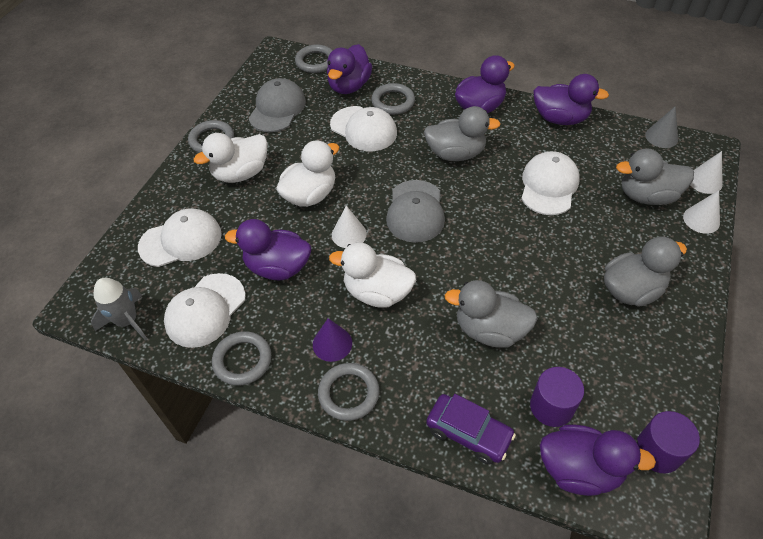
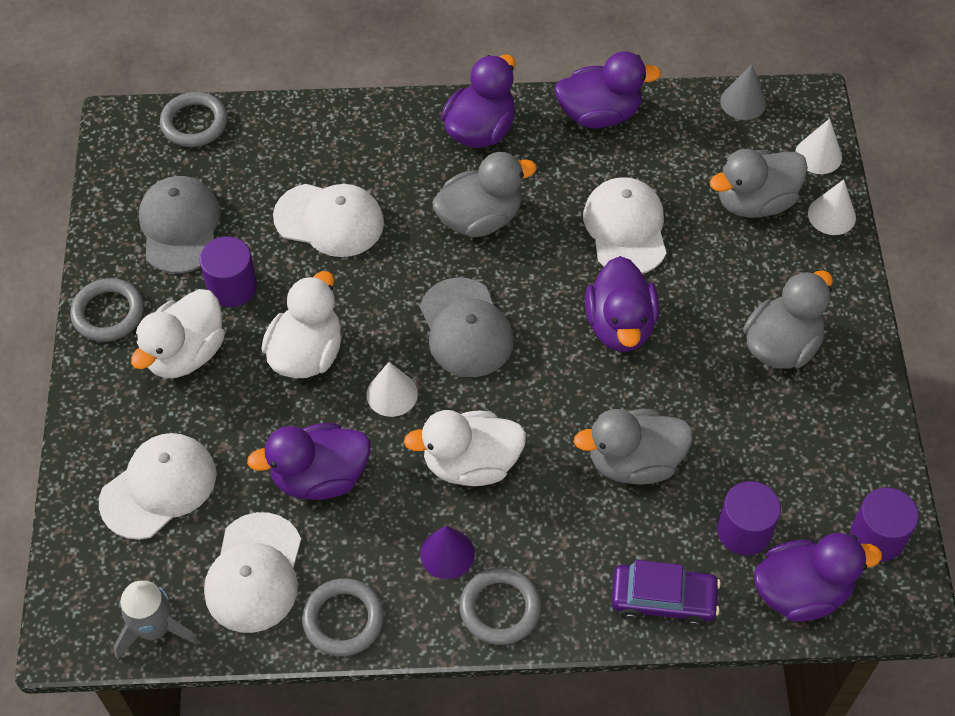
camera: 25 degrees left, 5 degrees up
(288, 147) = (232, 286): none -> purple cylinder
(349, 86) = (270, 152): purple duck -> purple duck (620, 325)
(393, 102) = (350, 159): grey ring -> none

